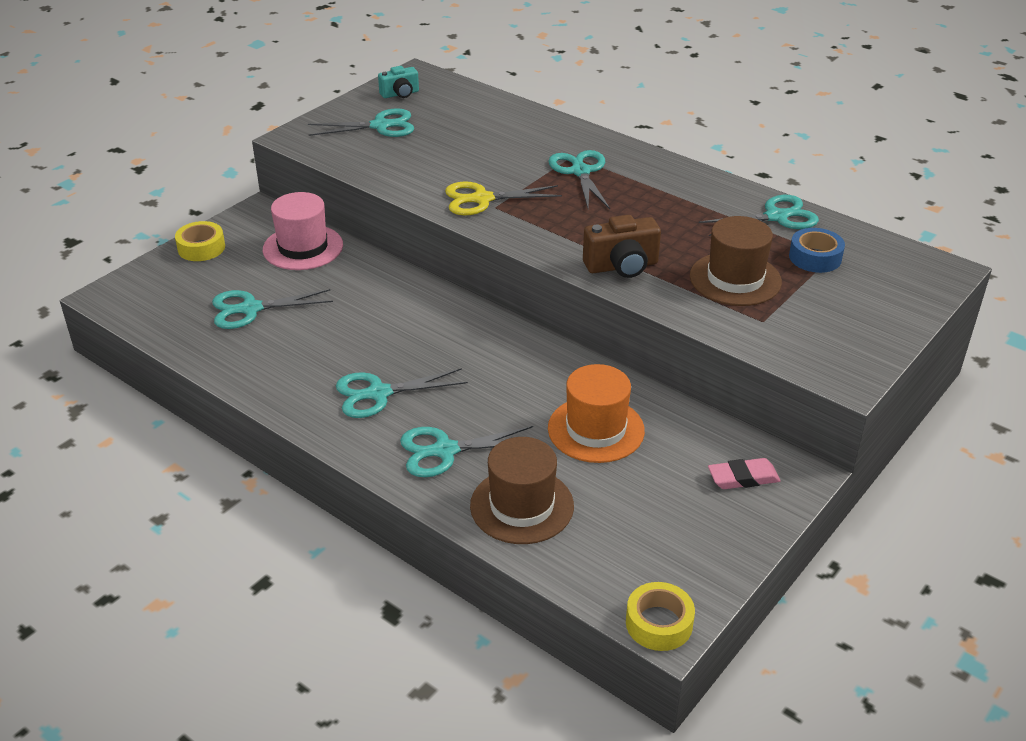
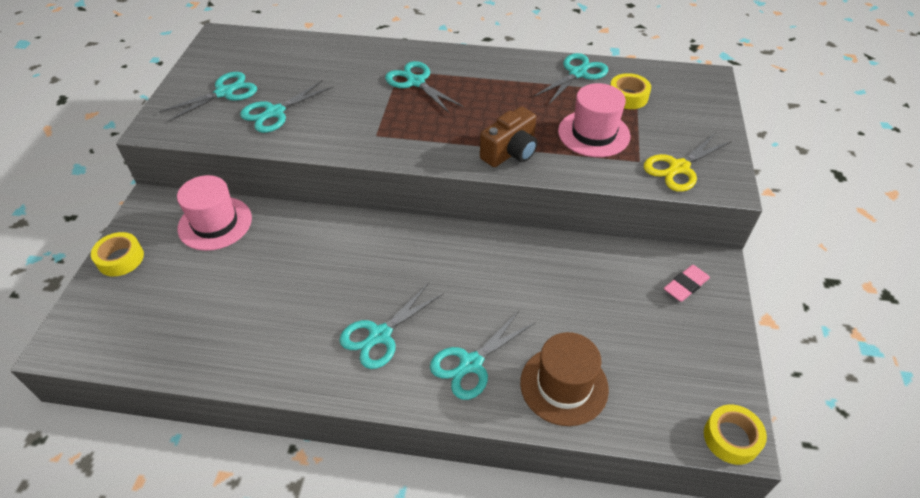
camera: 30 degrees left, 10 degrees up
(251, 309) = (211, 301): turquoise scissors -> turquoise scissors (275, 112)
(400, 94) = (219, 58): turquoise camera -> none
(482, 199) = (361, 132): yellow scissors -> yellow scissors (679, 168)
(596, 429) = (563, 291): orange hat -> none
(735, 279) = (593, 133): brown hat -> pink hat
(815, 257) = (628, 97): blue tape -> yellow tape

